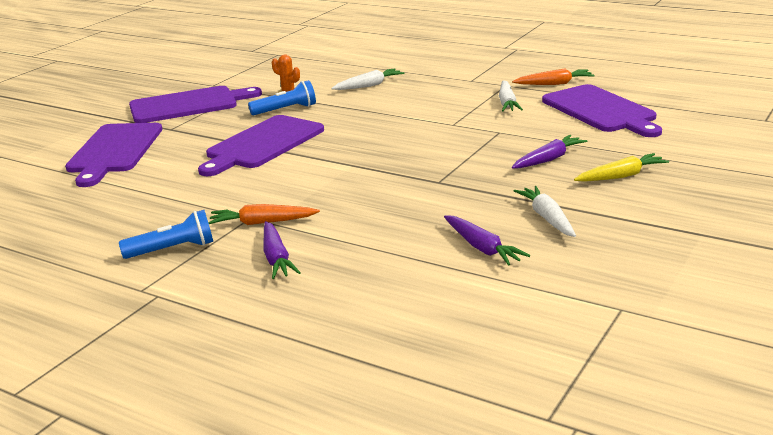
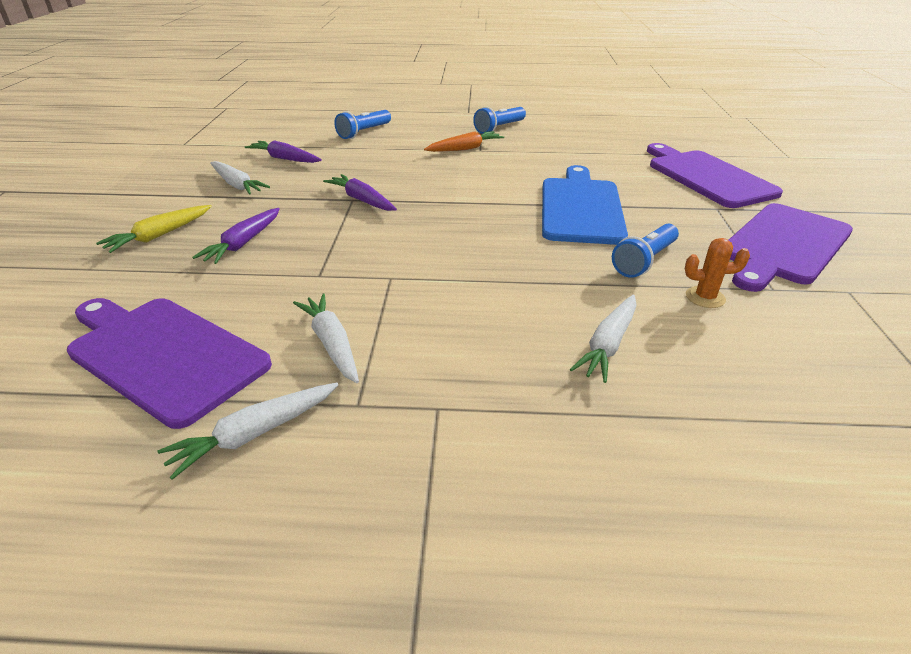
camera: 150 degrees right, 10 degrees up
(262, 144) = (581, 208): purple cutting board -> blue cutting board
(276, 258) = (424, 134): purple carrot -> purple carrot (361, 200)
(350, 279) = (363, 132): none -> blue flashlight
(554, 84) = (254, 434): orange carrot -> white carrot

